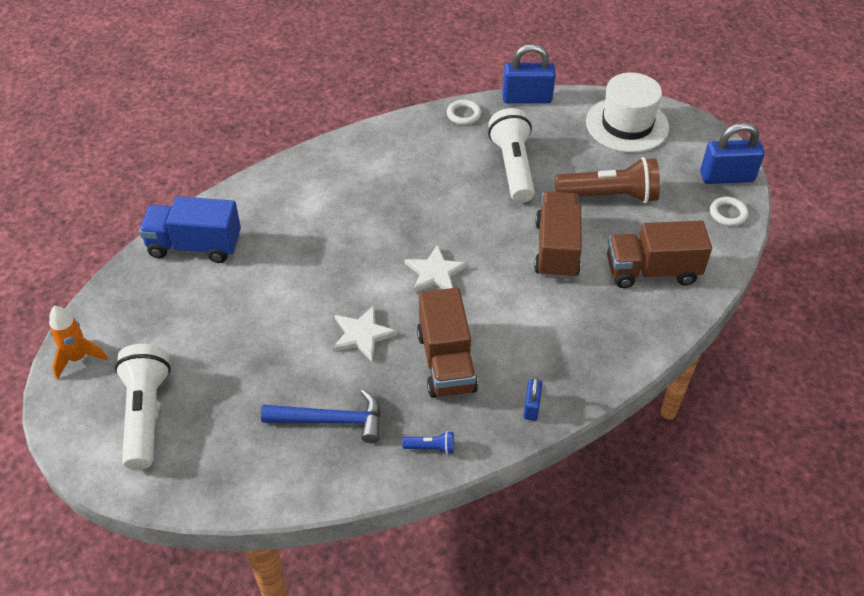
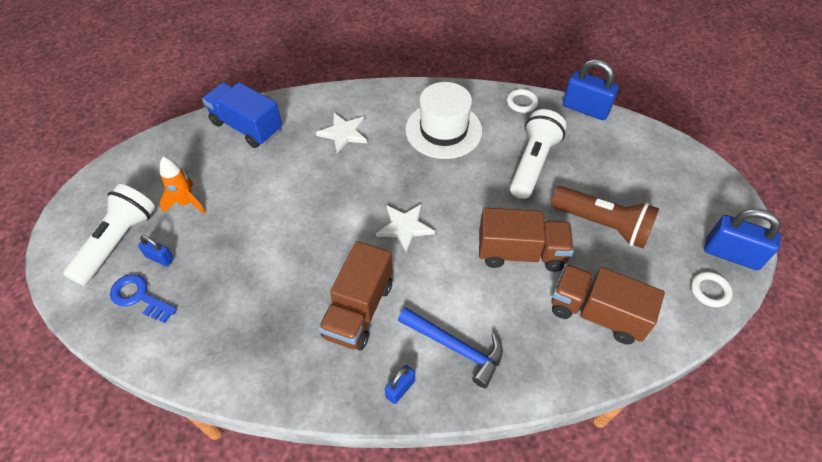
camera: 30 degrees right, 5 degrees up
(78, 358) = (110, 177): orange rocket -> orange rocket (186, 203)
(207, 408) = (160, 258): none -> blue padlock
(216, 451) = (139, 297): none -> blue key
(331, 420) = (235, 315): blue hammer -> blue hammer (455, 347)
(362, 335) = (311, 253): white star -> white star (343, 133)
(431, 448) = (292, 381): blue flashlight -> none
(556, 249) = (521, 253): brown truck -> brown truck turned 60 degrees clockwise
(627, 125) = (662, 166): white hat -> white hat (443, 130)

